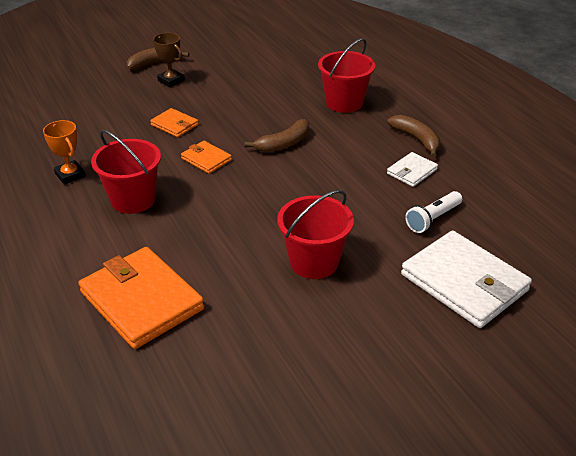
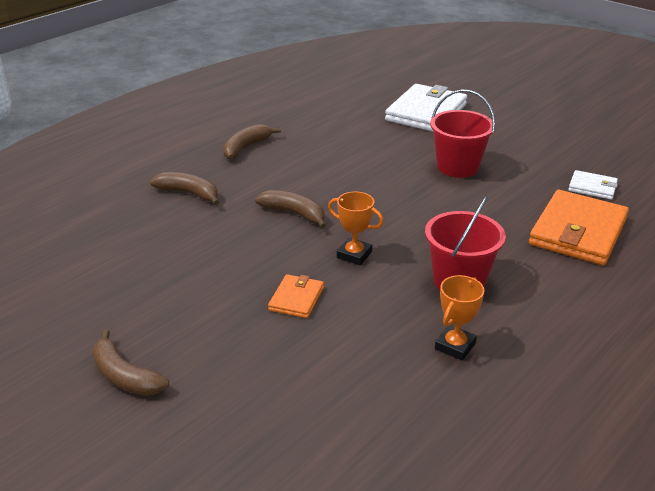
camera: 110 degrees left, 5 degrees down
(171, 81) = (178, 339): brown trophy -> none
(206, 159) = (354, 255): orange wallet -> orange trophy
(344, 103) = (189, 194): red bucket -> brown banana
(412, 172) = (301, 144): white wallet -> white wallet (592, 187)
(433, 219) = (363, 129): white flashlight -> none

